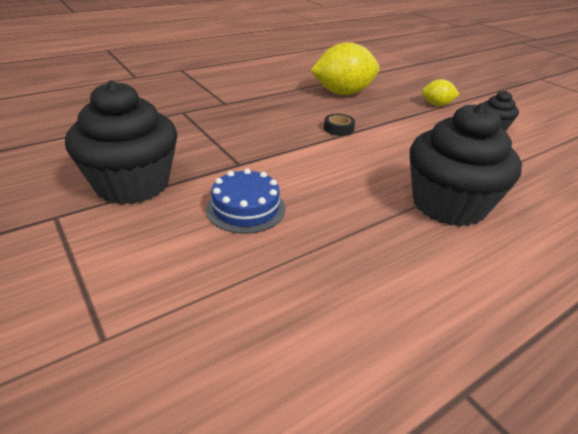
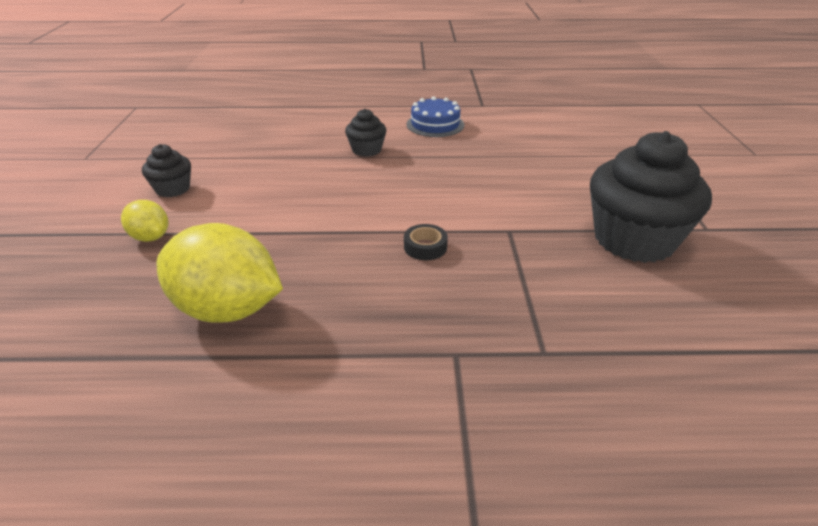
camera: 145 degrees left, 0 degrees up
(246, 208) = (530, 190): blue cake -> blue cake (435, 124)
(338, 129) = (344, 241): black tape -> black tape (425, 247)
(448, 204) = (366, 150): black cupcake -> black cupcake, size x0.48

